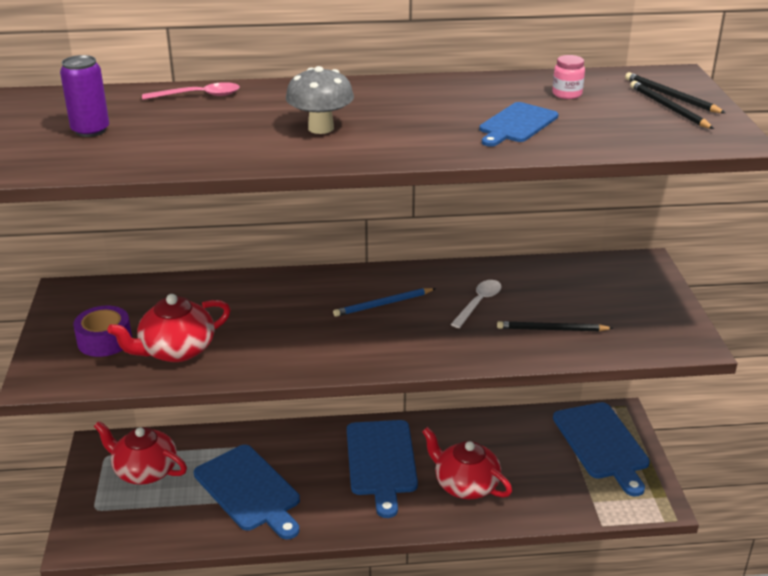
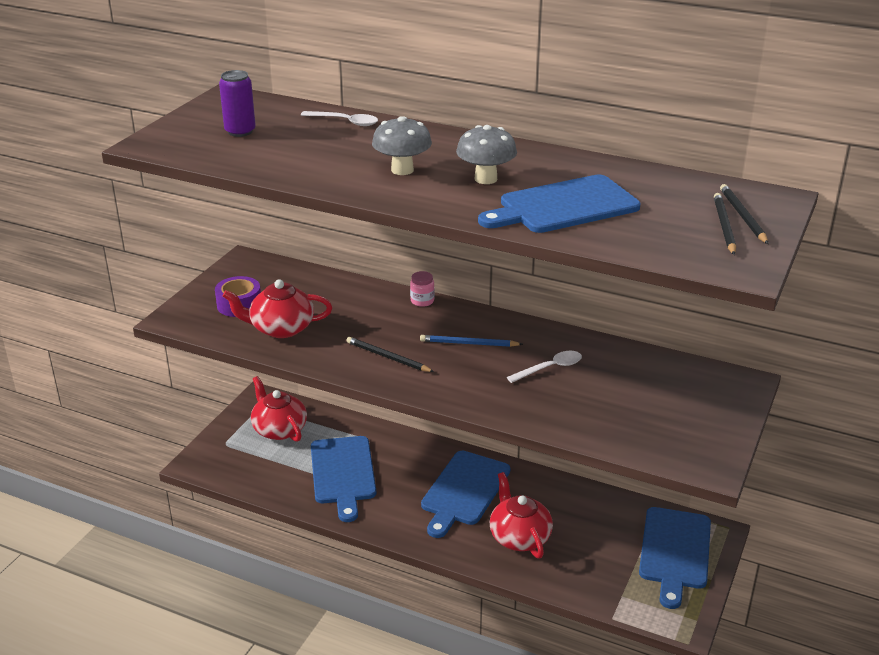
camera: 30 degrees right, 0 degrees up
(198, 96) = (345, 122): pink spoon -> white spoon
(413, 117) = (485, 179): none -> grey mushroom
(516, 124) = (563, 206): blue cutting board -> blue cutting board, size x1.65
(552, 329) = (592, 411): black pencil -> black pencil (388, 357)
(567, 94) = (645, 191): pink jar -> pink jar (422, 301)

